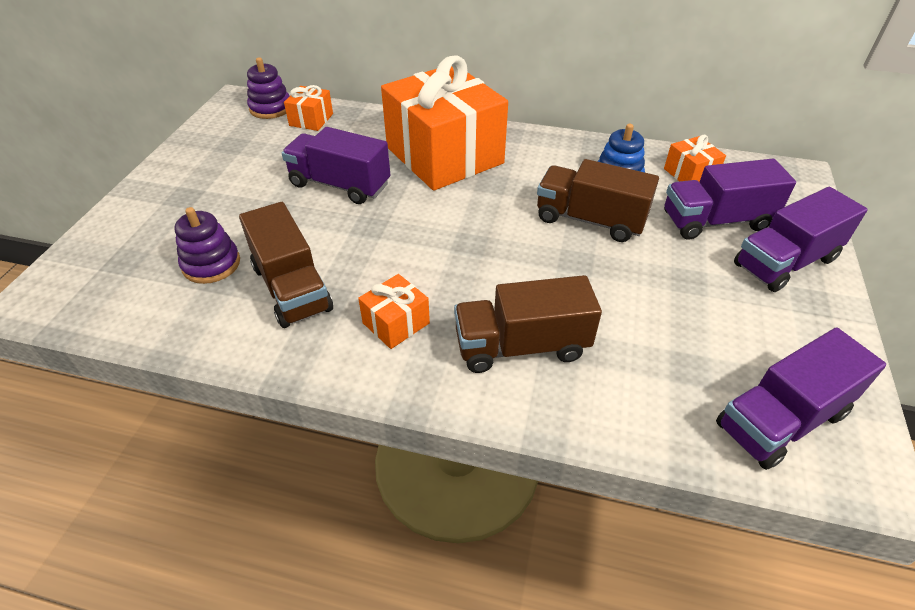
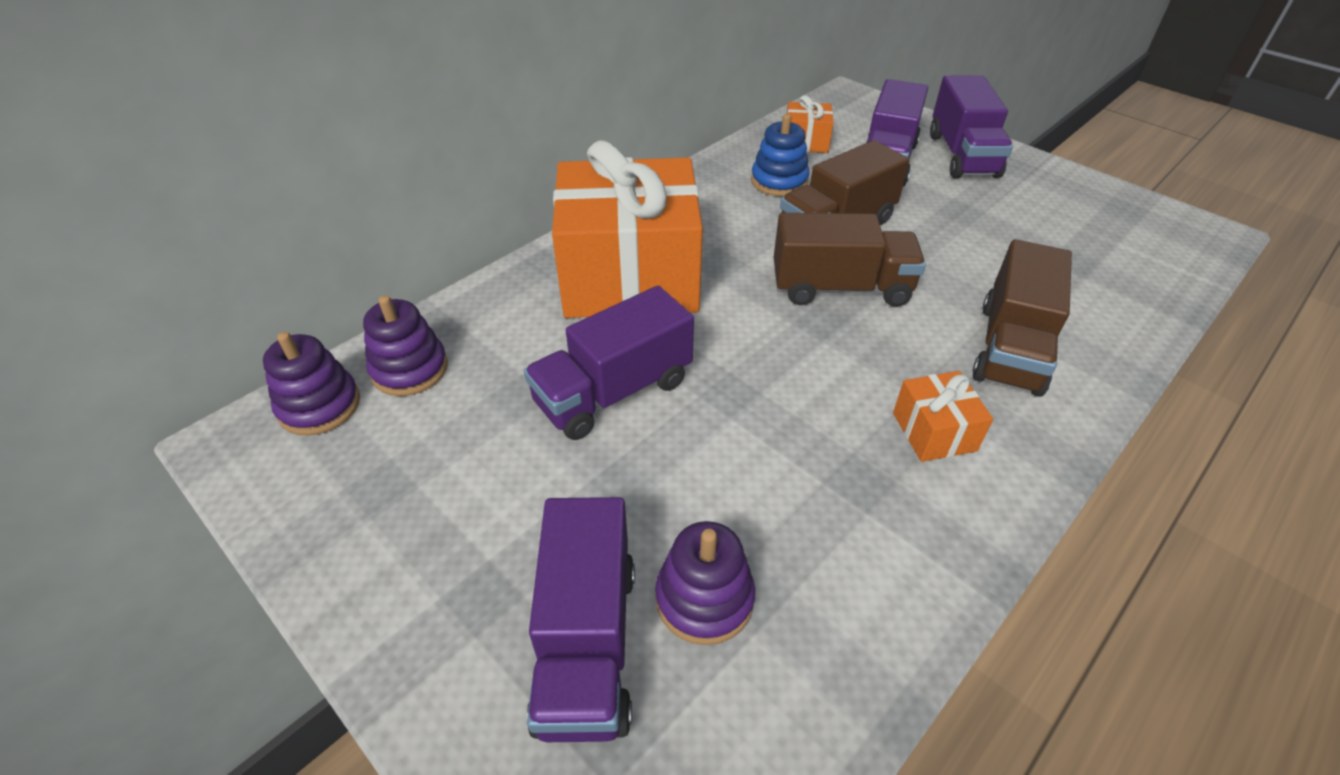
camera: 60 degrees left, 0 degrees up
(292, 288) = (816, 513): brown truck -> brown truck (840, 288)
(311, 120) = (409, 369): orange gift -> purple stacking toy
(781, 419) = (1147, 243): purple truck -> purple truck (587, 643)

